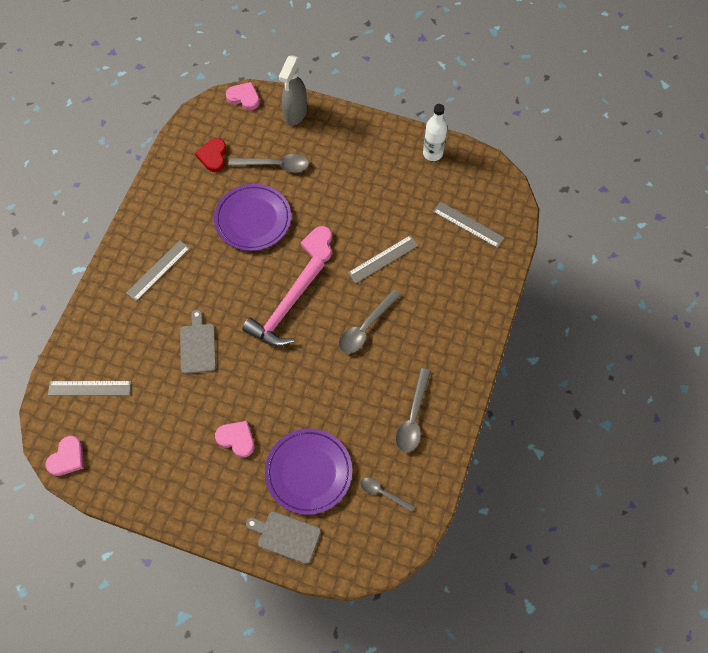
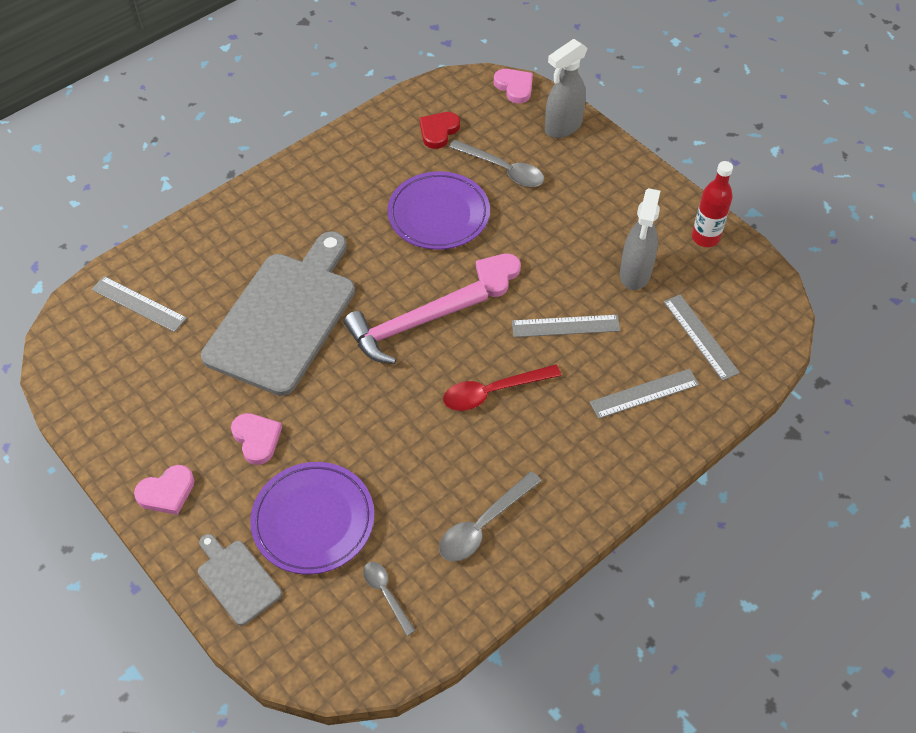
camera: 30 degrees right, 10 degrees down
(67, 458) = (64, 363): pink heart -> pink heart (167, 492)
(158, 270) = (297, 219): grey ruler -> grey ruler (644, 393)
(198, 346) = (284, 317): grey cutting board -> grey cutting board, size x2.21
(365, 327) = (493, 392): grey spoon -> red spoon
(404, 201) = (635, 274): none -> grey spray bottle
(432, 153) = (705, 238): white bottle -> red bottle

